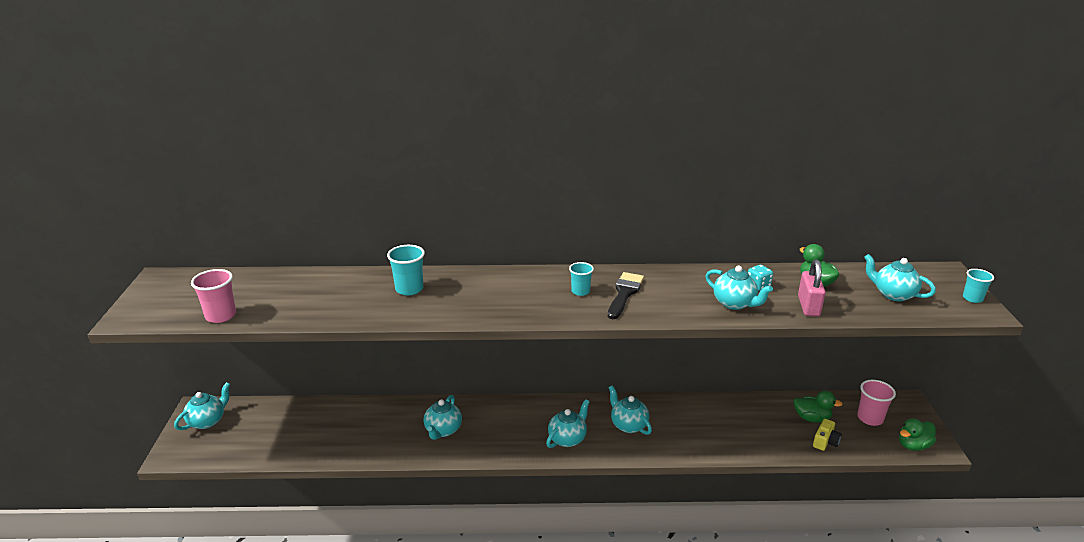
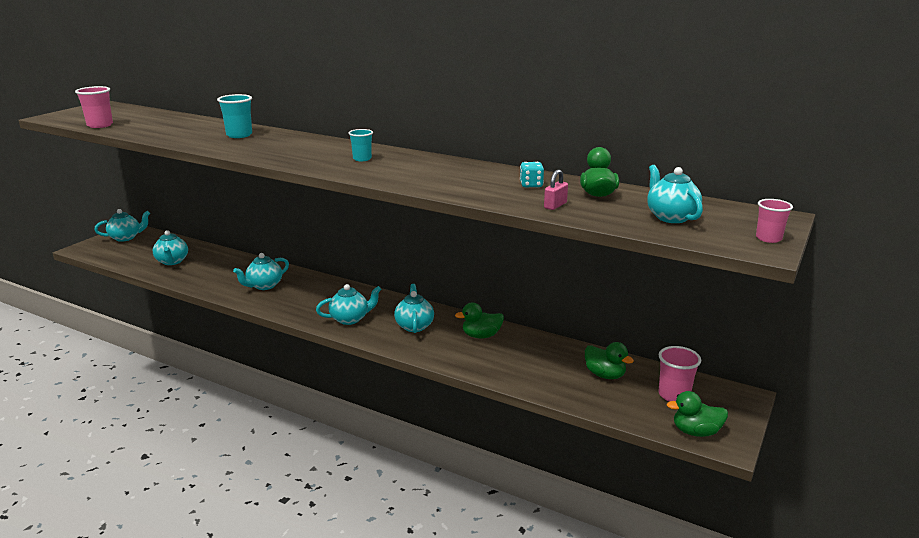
camera: 30 degrees right, 5 degrees down
(624, 293) = (396, 166): black brush -> none
(690, 415) = (481, 336): none -> green duck
(735, 303) = (483, 190): turquoise teapot -> turquoise teapot (172, 261)
(808, 306) = (555, 205): pink padlock -> pink padlock, size x0.62
(825, 441) = (594, 396): yellow camera -> none
(972, 298) = (768, 238): turquoise cup -> pink cup

